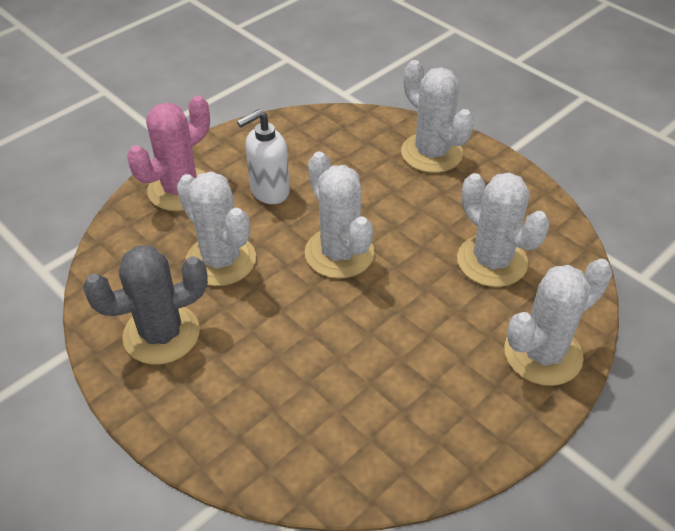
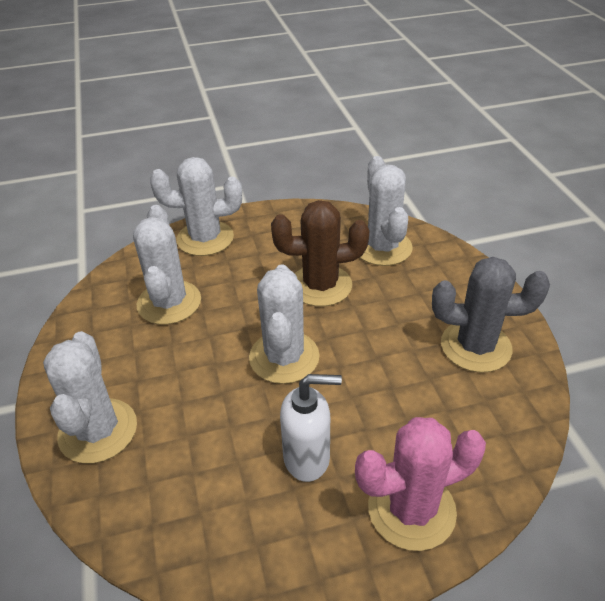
camera: 150 degrees left, 5 degrees down
(221, 260) = (398, 394): white cactus -> white cactus (382, 247)
(358, 343) = (320, 286): none -> brown cactus

